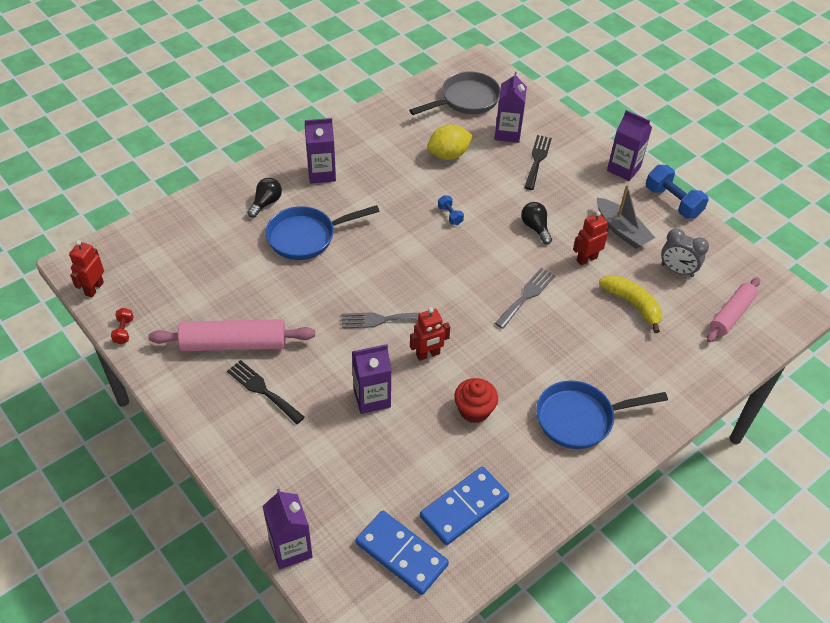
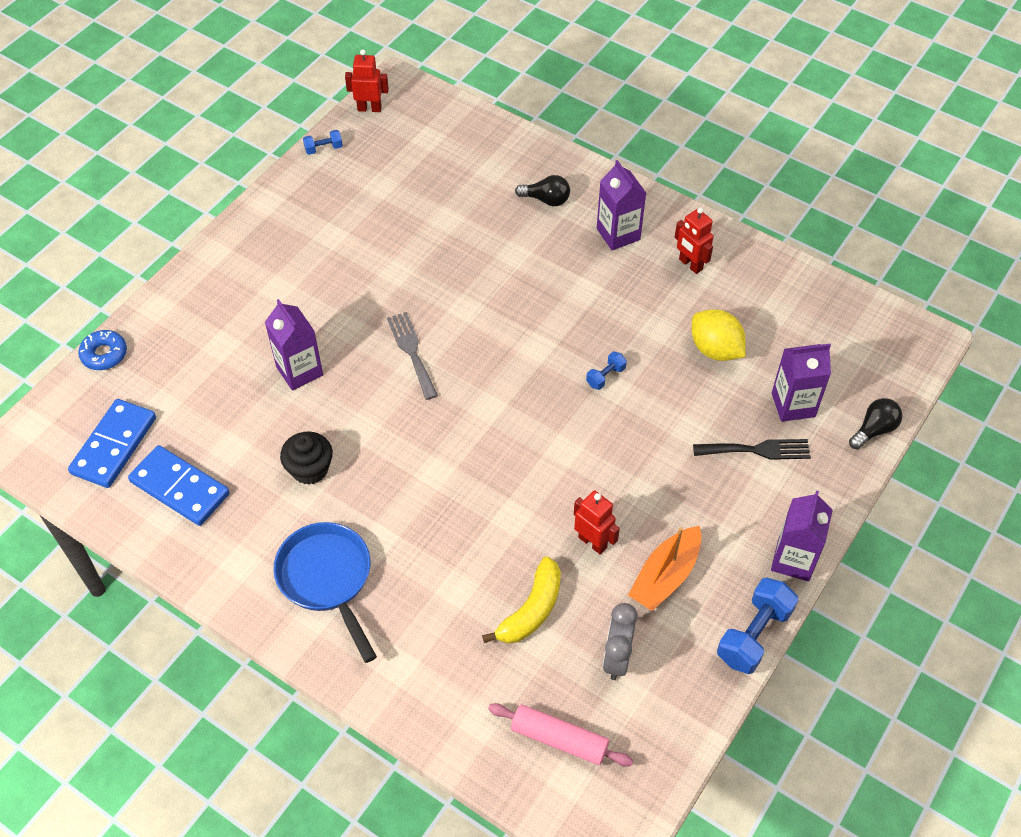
camera: 75 degrees right, 5 degrees up
(124, 331) = (323, 149): red dumbbell -> blue dumbbell
(234, 344) = (335, 236): pink rolling pin -> none
(263, 390) = (283, 277): black fork -> none
(290, 548) = (104, 354): purple carton -> blue donut
(306, 237) = (510, 250): blue pan -> none
(428, 354) = (375, 407): red robot -> red robot (690, 264)
(466, 100) = (835, 343): grey pan -> none
(474, 410) = (310, 469): red cupcake -> black cupcake
(526, 296) = (501, 486): grey fork -> none
(535, 228) = (624, 473): black light bulb -> black light bulb (874, 430)
(621, 230) = (665, 576): grey boat -> orange boat

